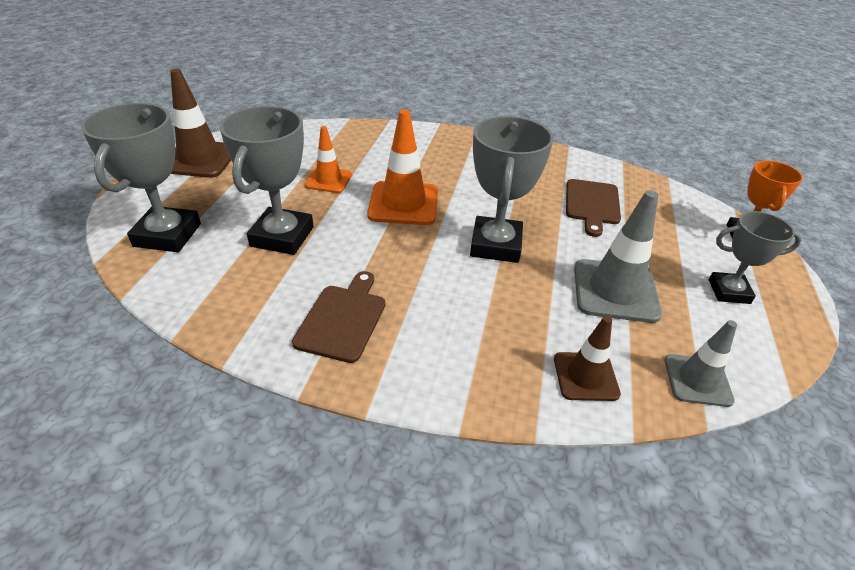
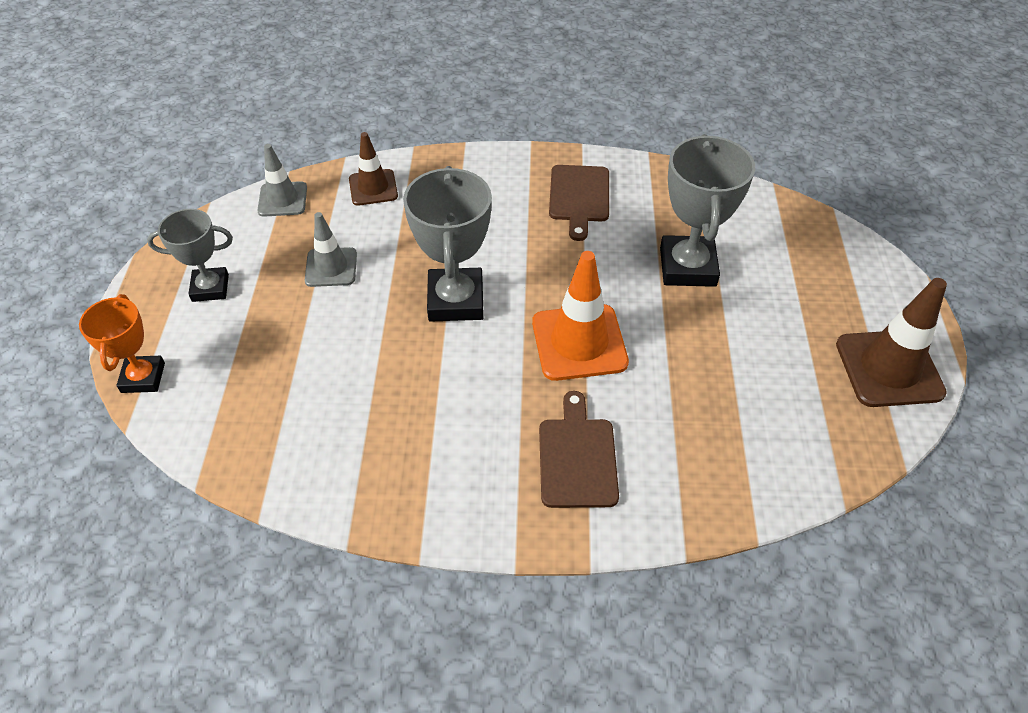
camera: 170 degrees right, 10 degrees up
(167, 235) = (801, 246): grey trophy -> none
(329, 180) = (693, 365): orange traffic cone -> none
(592, 204) = (332, 394): brown cutting board -> brown cutting board (577, 457)
(615, 291) = (331, 267): grey traffic cone -> grey traffic cone, size x0.62

